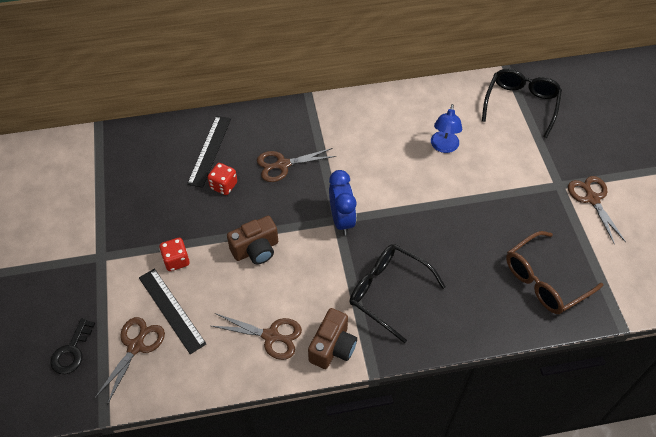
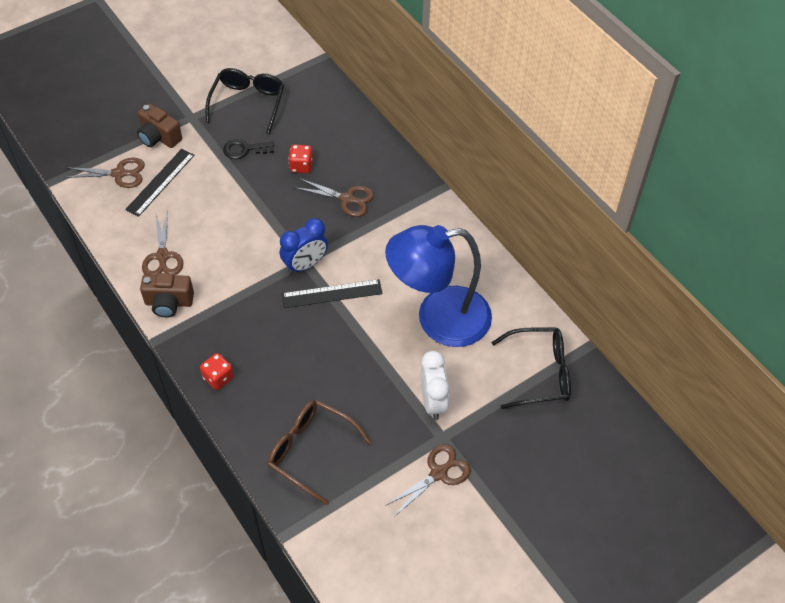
camera: 65 degrees right, 0 degrees up
(72, 351) = (100, 138): black key -> black key (244, 149)
(176, 260) = (208, 166): red dice -> red dice (218, 378)
(209, 150) = (335, 141): black ruler -> black ruler (332, 294)
(256, 249) = (244, 214): brown camera -> brown camera (159, 137)
(283, 165) = (347, 199): brown scissors -> brown scissors turned 150 degrees clockwise
(388, 292) = (241, 326): black glasses -> black glasses (248, 103)
(443, 147) = (438, 319): blue lamp -> blue lamp, size x2.28
(523, 179) = (433, 402): none -> white clock

